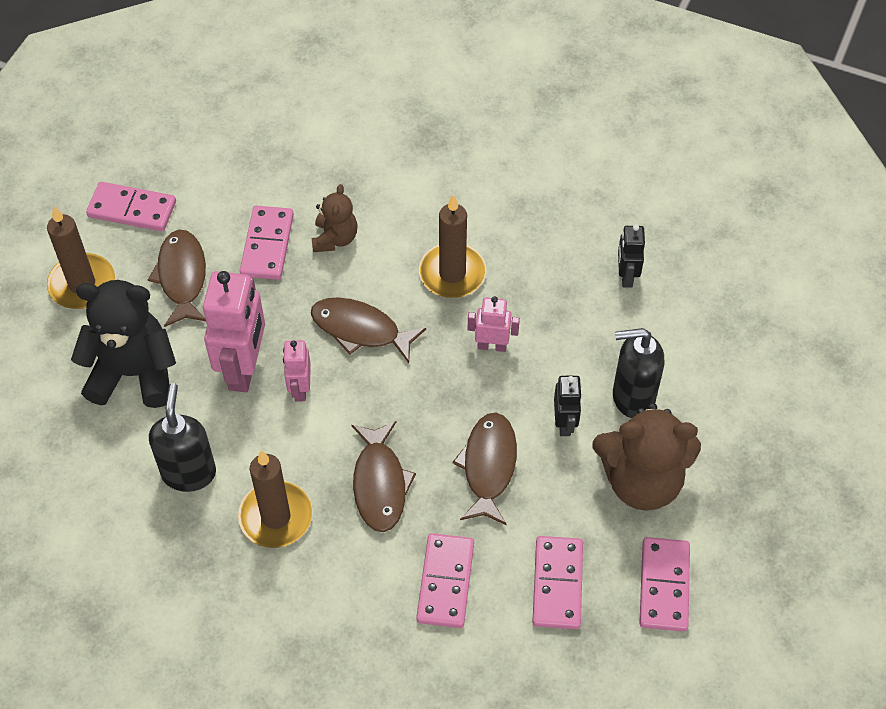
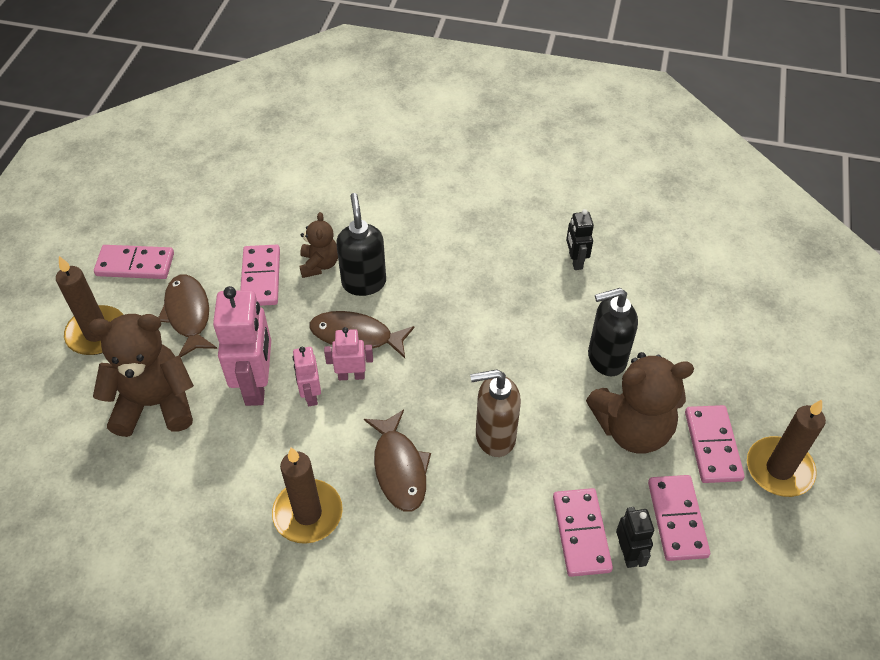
camera: 10 degrees left, 5 degrees down
(134, 373) = (155, 403): black teddy bear -> brown teddy bear
(189, 472) = (219, 485): black soap dispenser -> black soap dispenser (364, 282)
(445, 582) = (478, 549): pink domino -> pink domino (712, 446)
(452, 273) = (427, 279): brown candle -> brown candle (779, 469)
(488, 466) = (494, 437): brown fish -> brown soap dispenser
(492, 346) = (474, 333): pink robot -> pink robot (351, 375)
(565, 423) = (553, 389): black robot -> black robot (628, 553)

